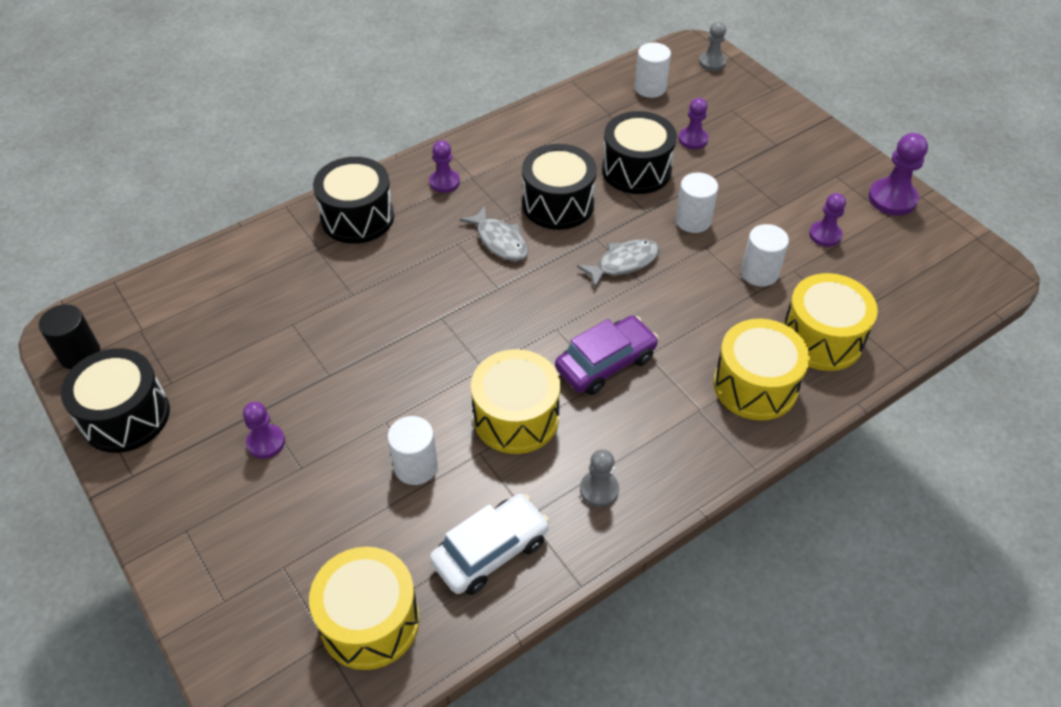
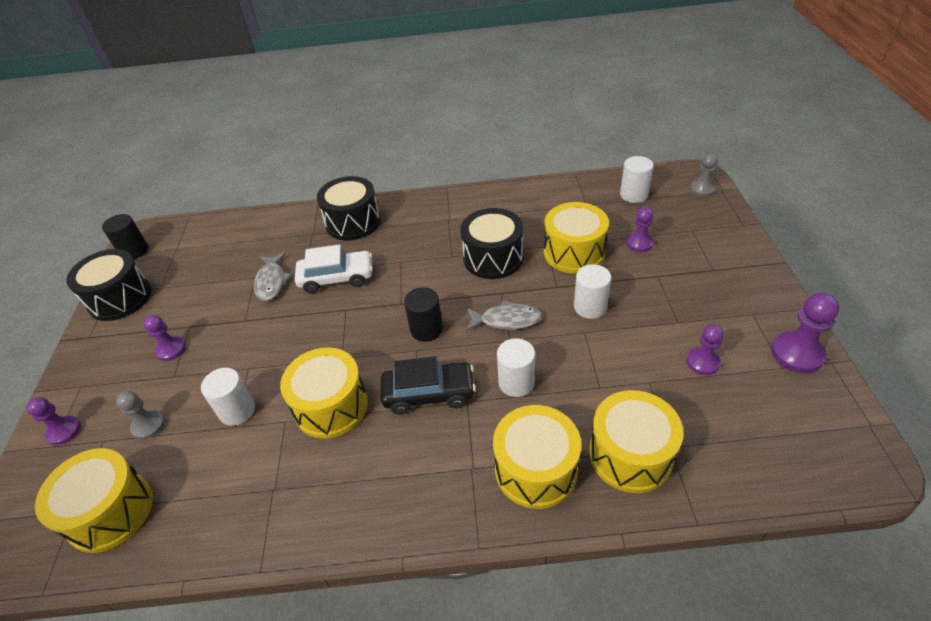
camera: 35 degrees right, 5 degrees down
(444, 182) = (427, 217): purple pawn -> purple pawn (64, 431)
(490, 551) = (226, 503): white car -> white car (336, 278)
(500, 241) = (430, 270): grey fish -> grey fish (271, 282)
(550, 303) = (426, 329): none -> black cylinder
(599, 490) = (339, 496): grey pawn -> grey pawn (148, 425)
(605, 363) = (429, 393): purple car -> black car
(636, 170) = (574, 252): black drum -> yellow drum
(759, 273) = (615, 372): white cylinder -> white cylinder (516, 382)

